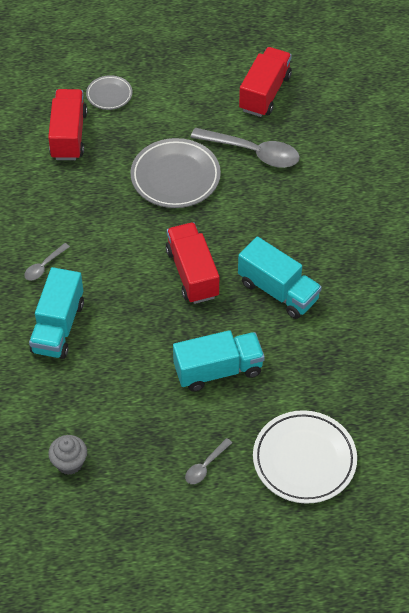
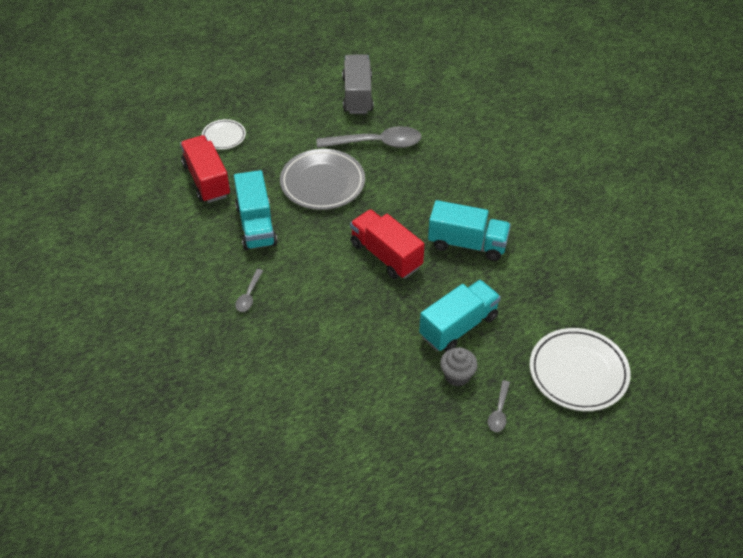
camera: 25 degrees left, 5 degrees down
(58, 327) = (293, 343): turquoise truck -> turquoise truck (256, 225)
(69, 463) = (376, 458): grey cupcake -> grey cupcake (457, 376)
(109, 95) = (224, 136): grey plate -> white plate
(265, 93) = (357, 95): red truck -> grey truck

